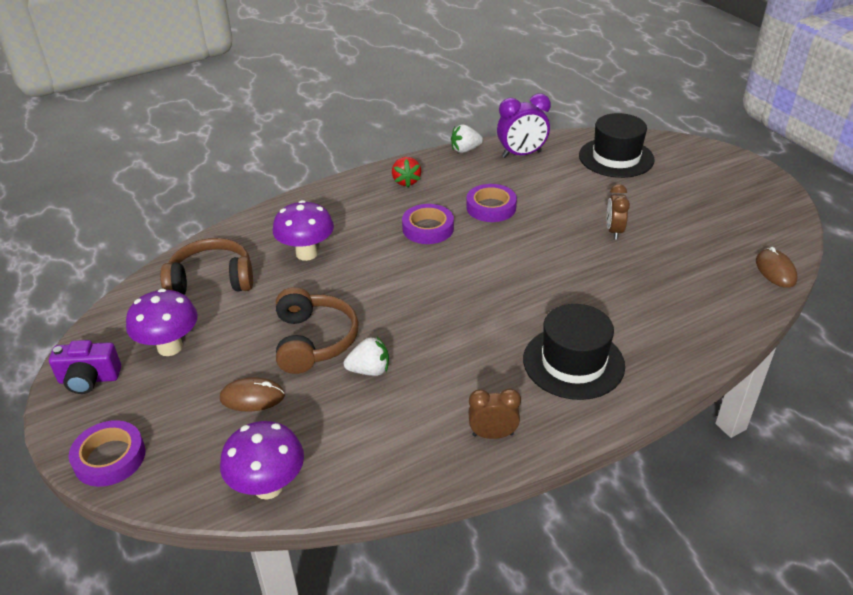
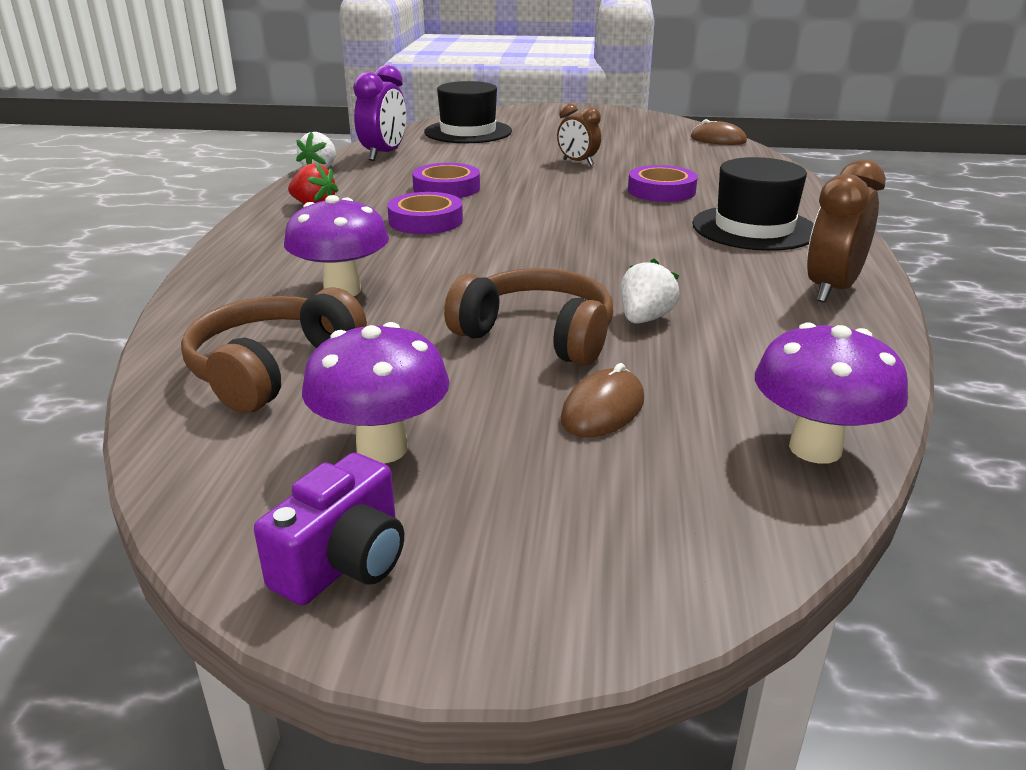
camera: 55 degrees left, 10 degrees down
(109, 458) = (607, 593): purple tape -> purple tape (661, 191)
(493, 434) = (831, 290): brown clock -> brown clock, size x1.52

